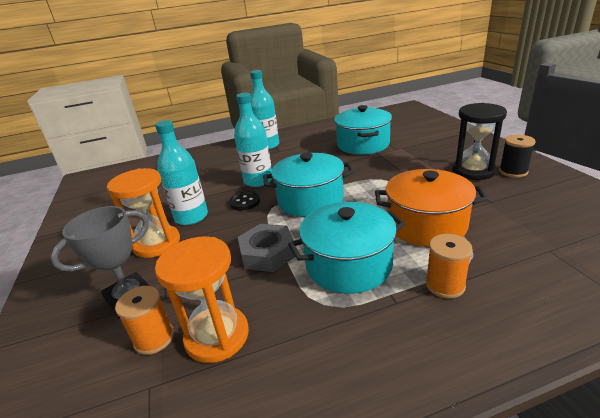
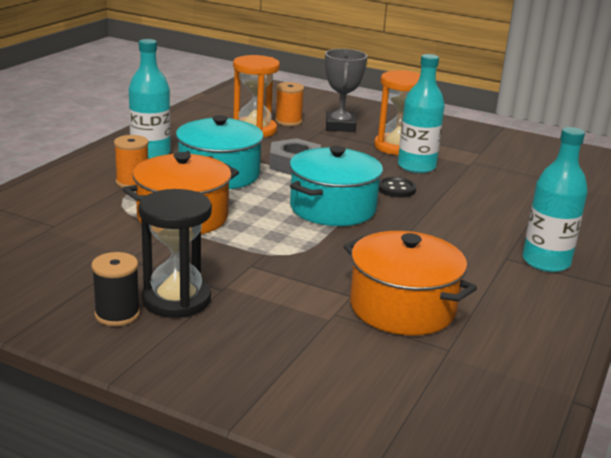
camera: 130 degrees right, 5 degrees down
(258, 180) = (433, 211): turquoise bottle -> turquoise bottle (150, 153)
(363, 144) = (402, 307): turquoise pot -> orange pot

